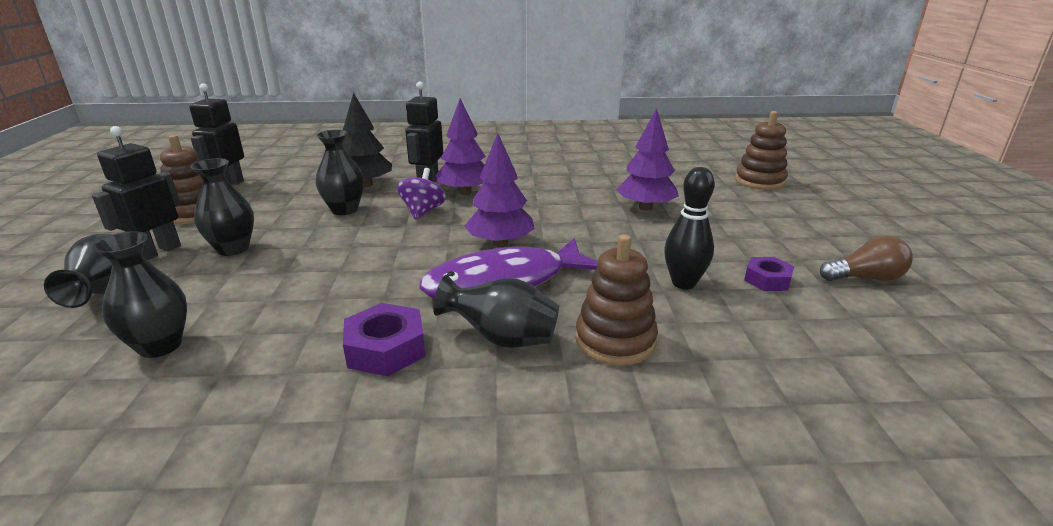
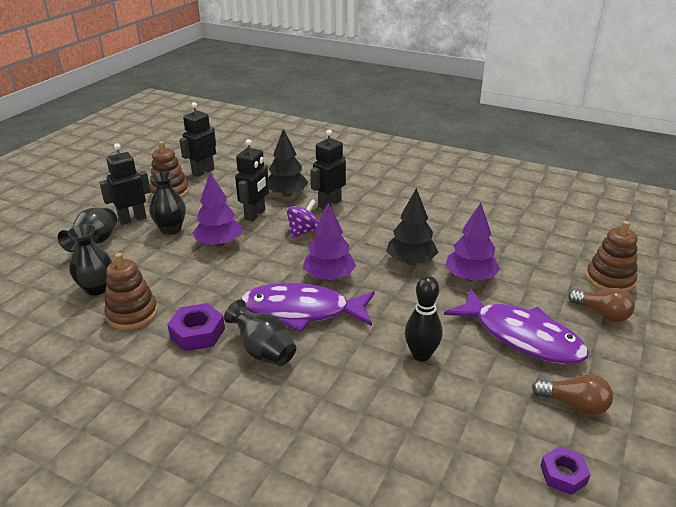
camera: 30 degrees right, 5 degrees up
(344, 210) = (255, 215): black vase -> black robot
(465, 192) = (347, 221): purple tree -> purple tree (219, 243)
(573, 209) = (411, 261): none -> black tree
(615, 340) = (328, 379): brown stacking toy -> brown stacking toy (132, 314)
(751, 240) = (522, 337): none -> purple fish
(767, 280) = (489, 376): purple nut -> purple nut (563, 474)
(787, 205) = (601, 313): none -> brown light bulb

